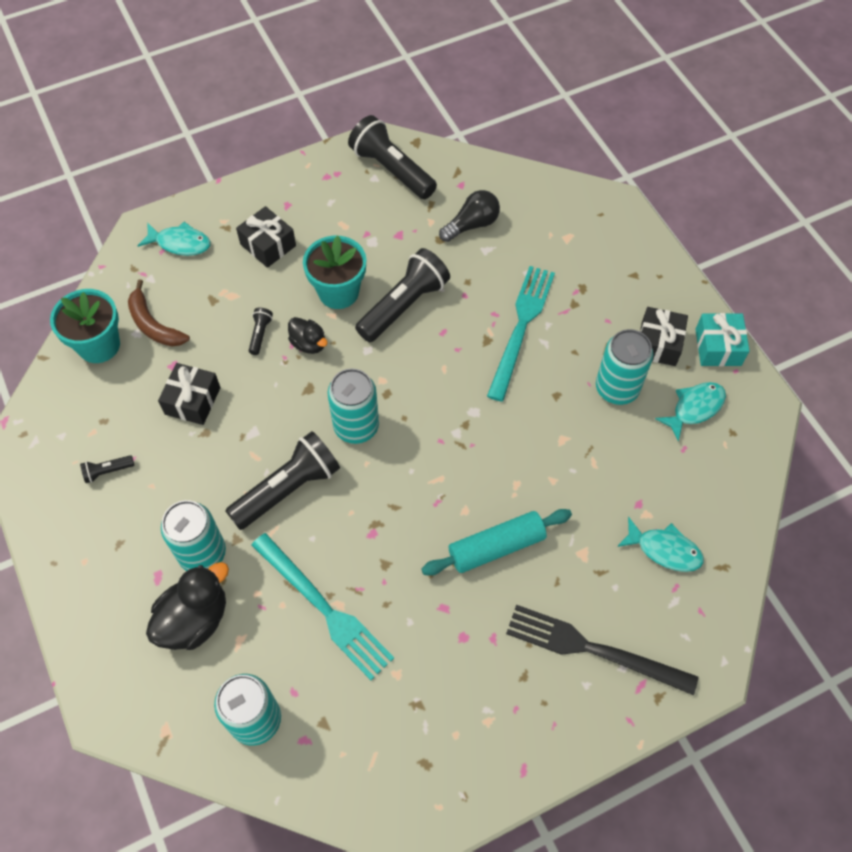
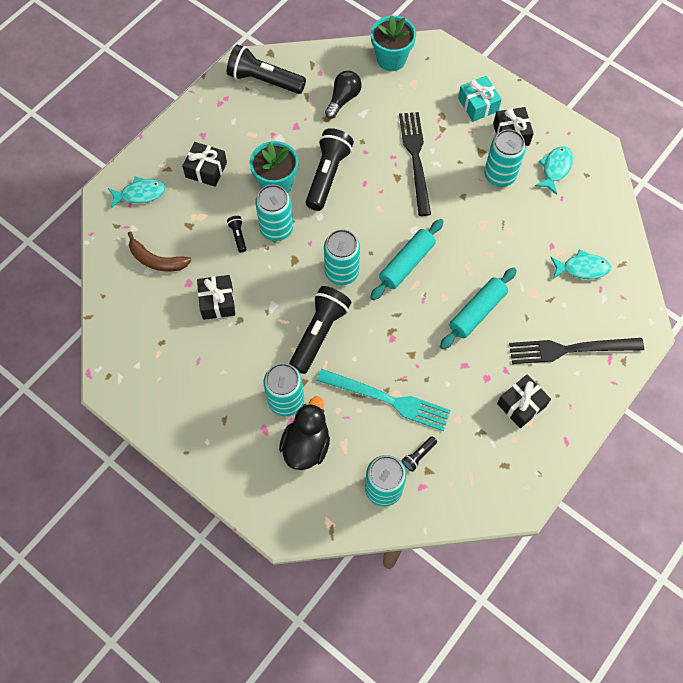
camera: 25 degrees left, 5 degrees up
(99, 345) = (125, 291): turquoise flower pot -> turquoise flower pot (391, 59)
(107, 471) = (186, 375): black flashlight -> black flashlight (418, 456)
(309, 344) = (276, 229): black duck -> turquoise can
(440, 449) = (406, 264): none -> turquoise rolling pin
(489, 693) = (521, 405): none -> black gift
(521, 327) = (415, 159): turquoise fork -> black fork
(718, 347) = (550, 121): turquoise gift -> turquoise gift (478, 105)

